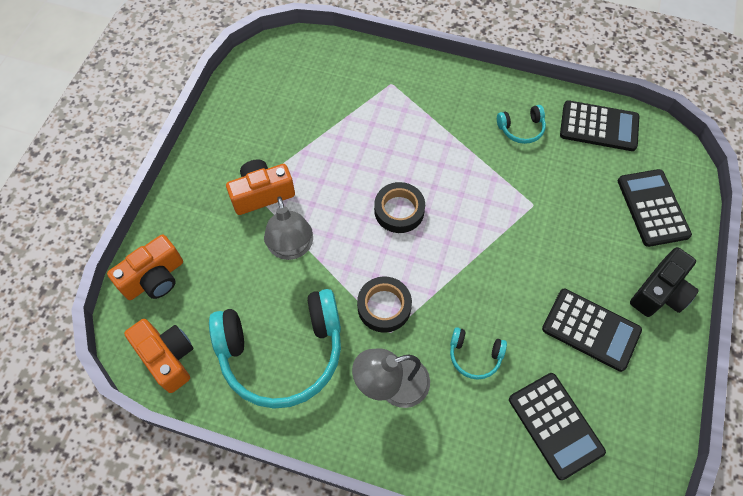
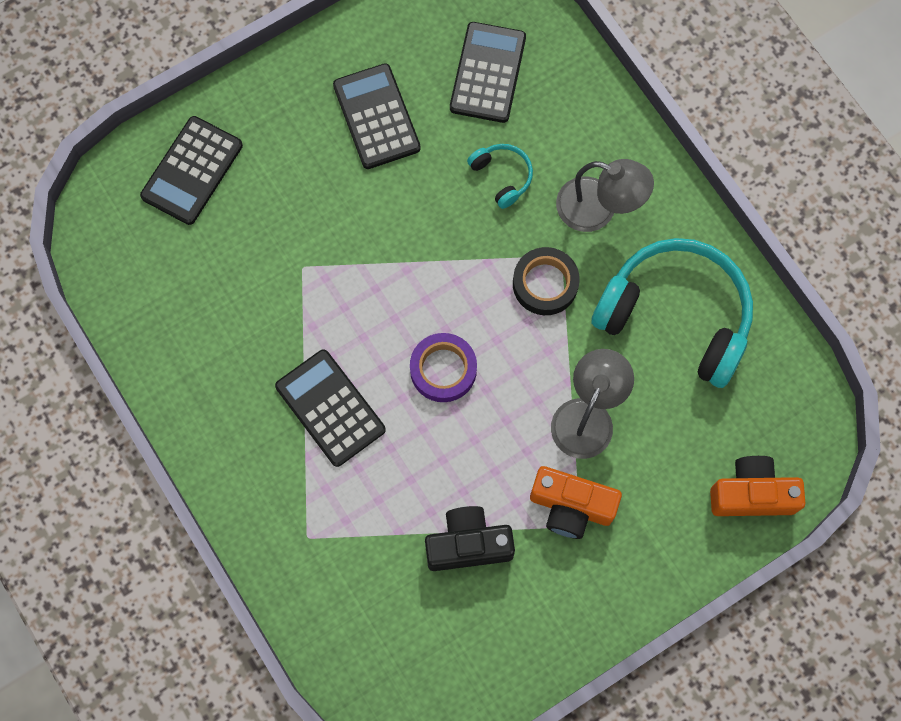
camera: 140 degrees left, 10 degrees up
(168, 357) = (789, 396): orange camera -> none
(399, 210) = (443, 370): black tape -> purple tape
(521, 129) = (224, 358): turquoise headphones -> none
(599, 126) = (141, 294): black calculator -> black calculator (330, 408)
(660, 292) = (279, 97): black camera -> black camera (468, 544)

